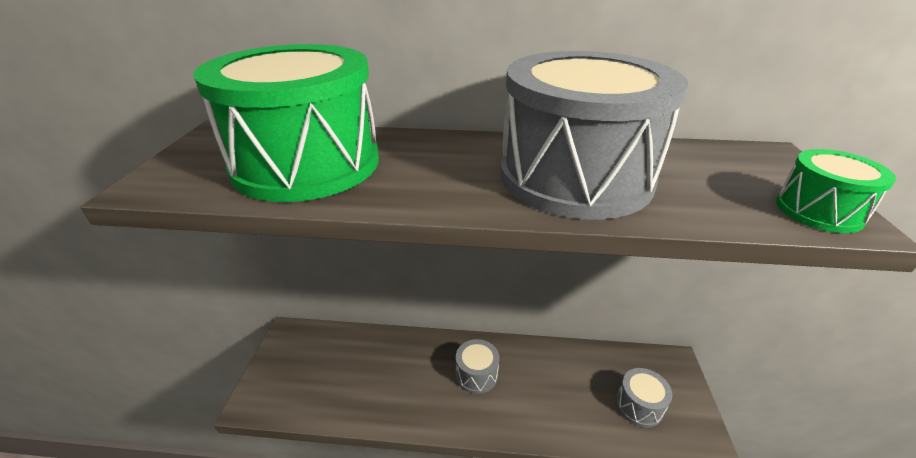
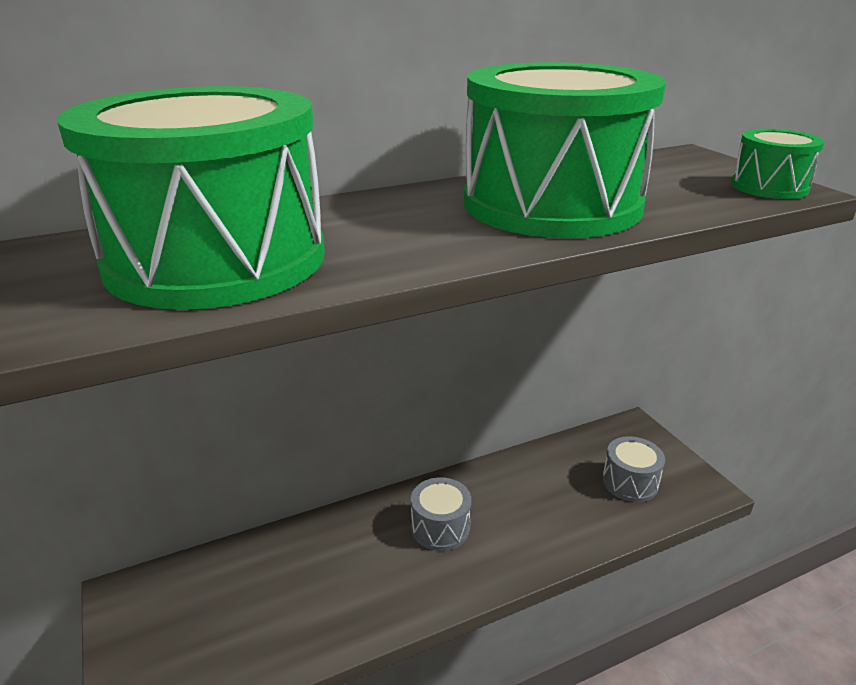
camera: 30 degrees left, 5 degrees down
(575, 177) = (551, 204): grey drum -> green drum

